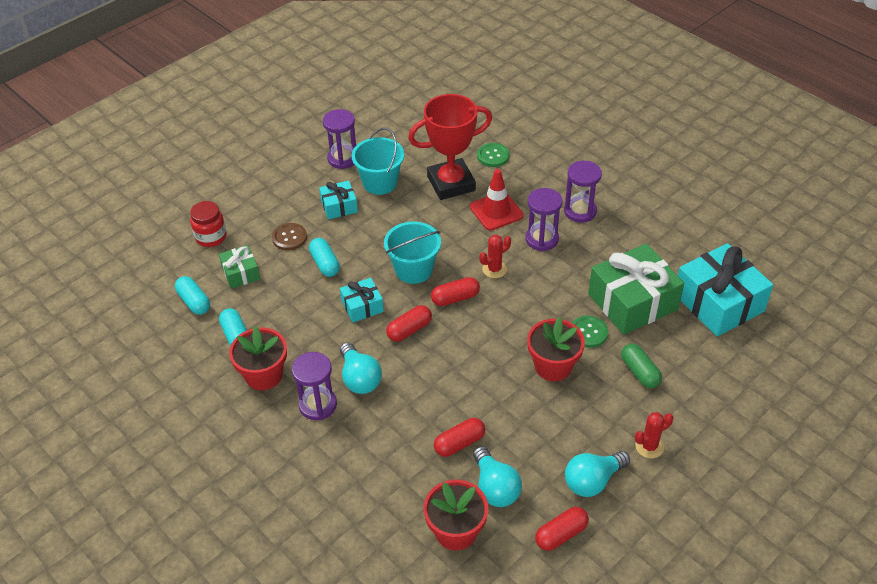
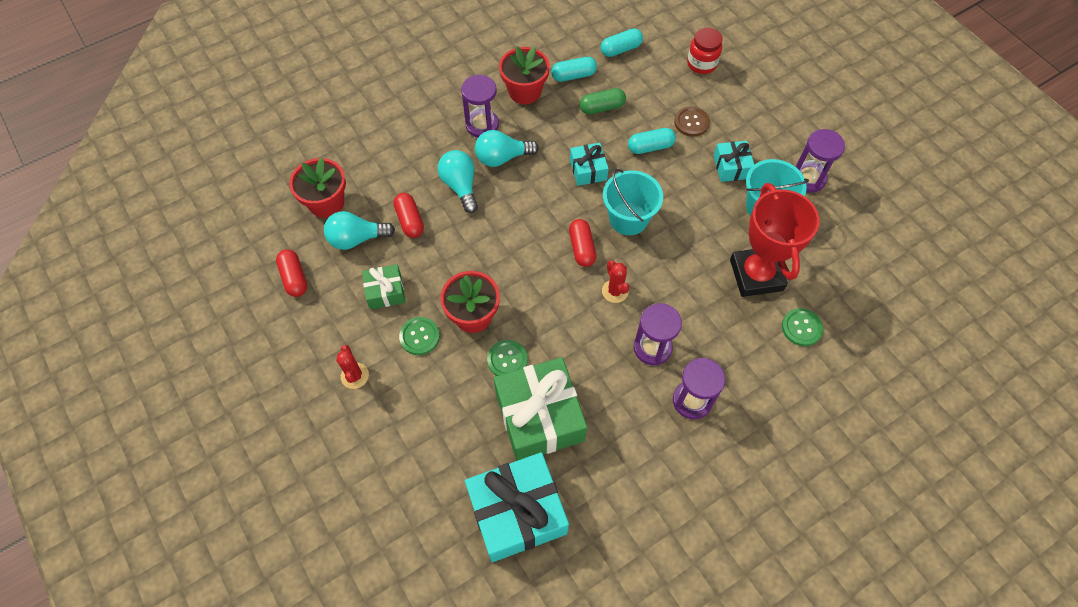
camera: 100 degrees right, 15 degrees up
(241, 273) = (650, 83): green gift -> green gift (385, 292)
(409, 330) = (549, 203): red capsule -> none
(496, 211) = (704, 311): red traffic cone -> none
(589, 403) = (419, 336): none -> green button
(592, 481) = (336, 316): turquoise light bulb -> turquoise light bulb (460, 186)
(640, 372) = (443, 394): green capsule -> green capsule (602, 107)

